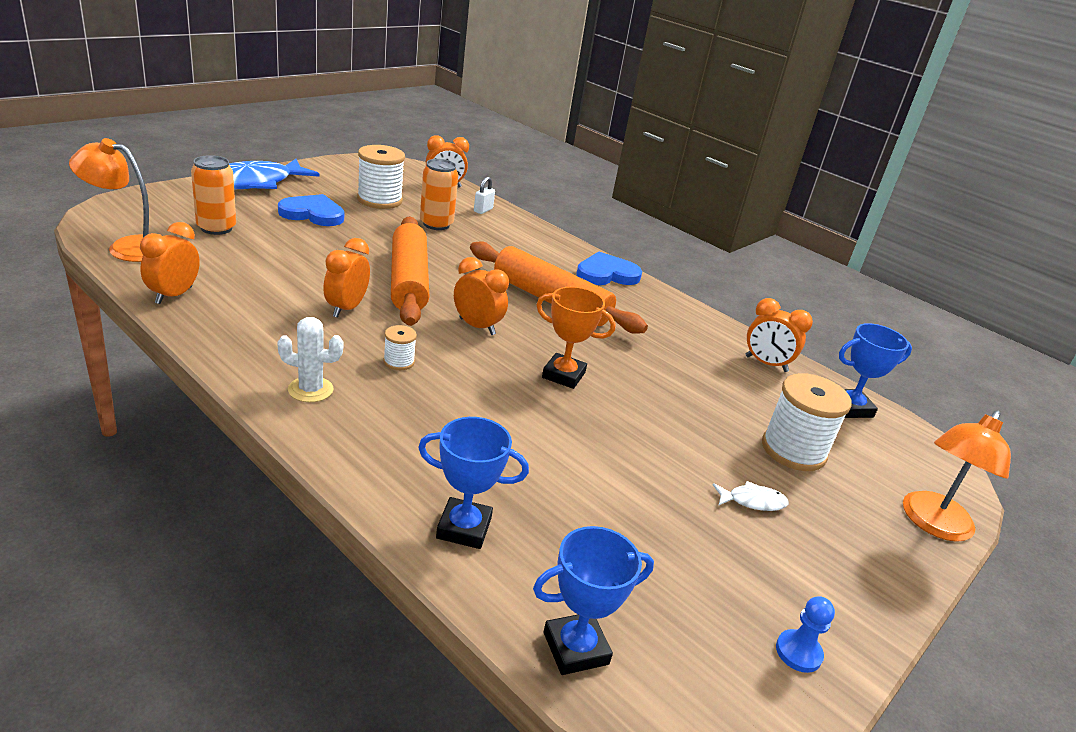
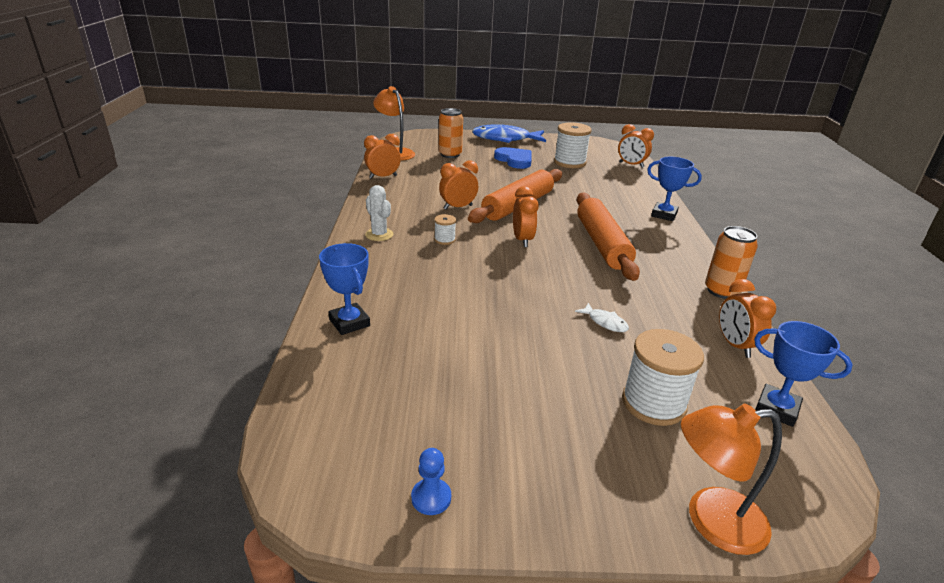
camera: 50 degrees right, 0 degrees up
(436, 224) = (588, 183): orange can -> orange can (721, 291)
(483, 210) = (638, 184): white padlock -> none
(563, 375) = (537, 284): orange trophy -> none
(575, 648) = (310, 402): blue trophy -> blue trophy (664, 215)
(606, 274) = (679, 244): blue heart -> none
(752, 501) = (555, 409): white fish -> white fish (605, 322)

